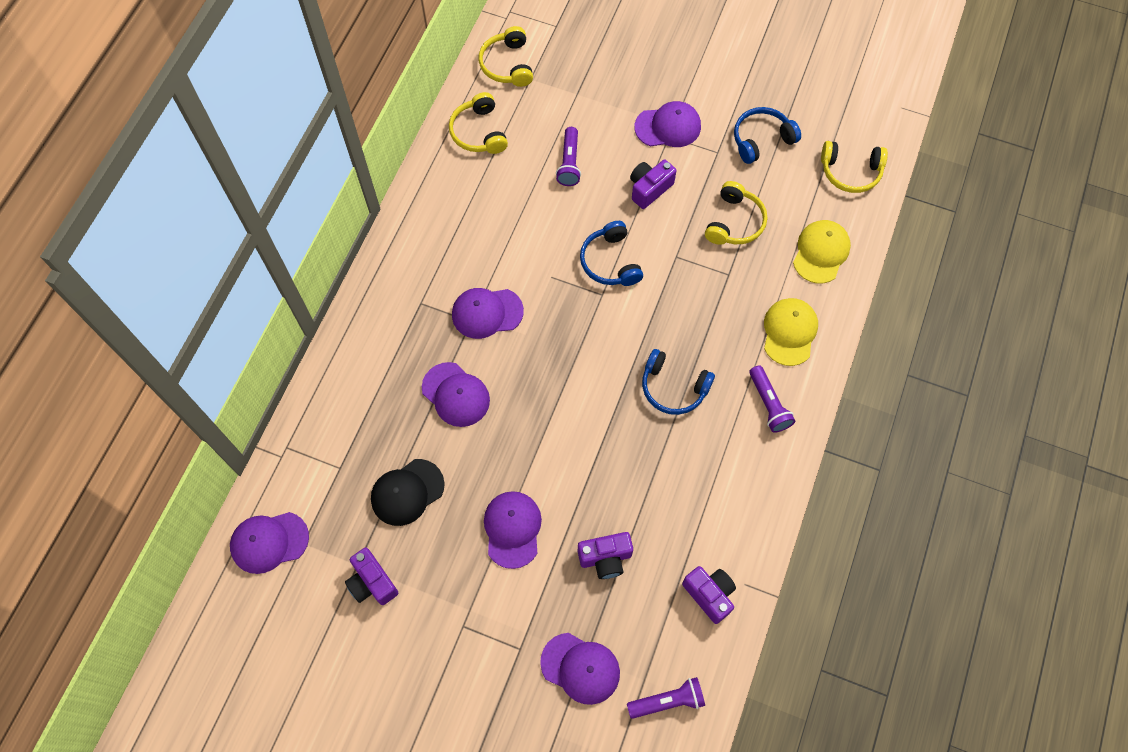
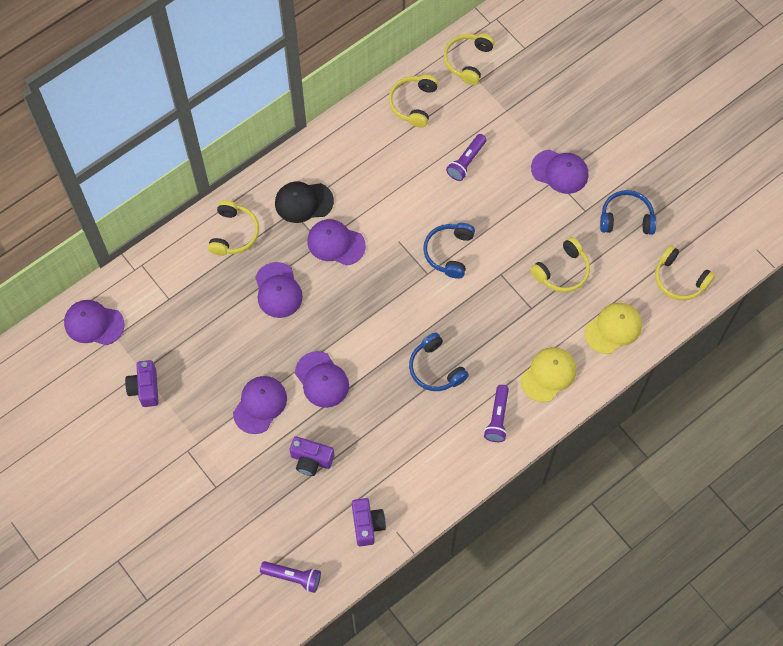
camera: 30 degrees right, 0 degrees up
(370, 359) = (234, 233): none -> yellow headphones
(407, 492) = (204, 340): black cap -> black cap (303, 202)
(580, 668) = (248, 522): purple cap -> purple cap (322, 379)
(649, 189) = (514, 212): purple camera -> none

